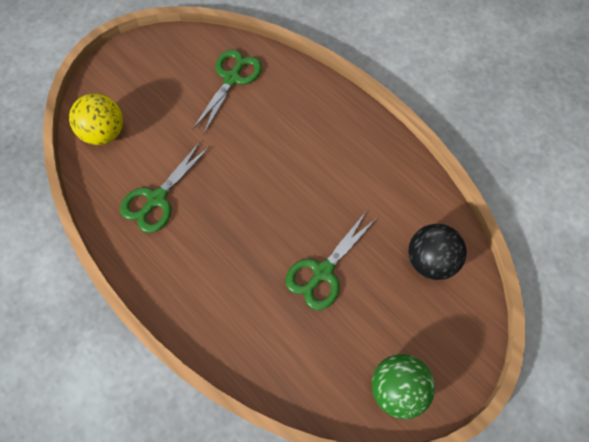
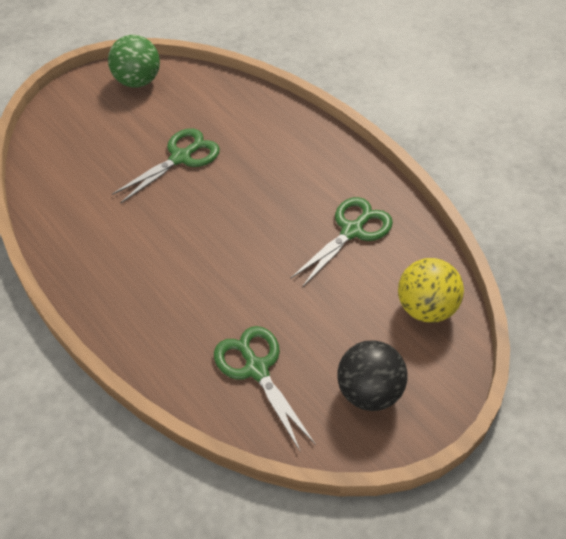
camera: 175 degrees left, 15 degrees down
(232, 79) = (257, 369): green scissors -> green scissors turned 120 degrees clockwise
(430, 260) = (71, 160): black ball -> black ball (369, 392)

